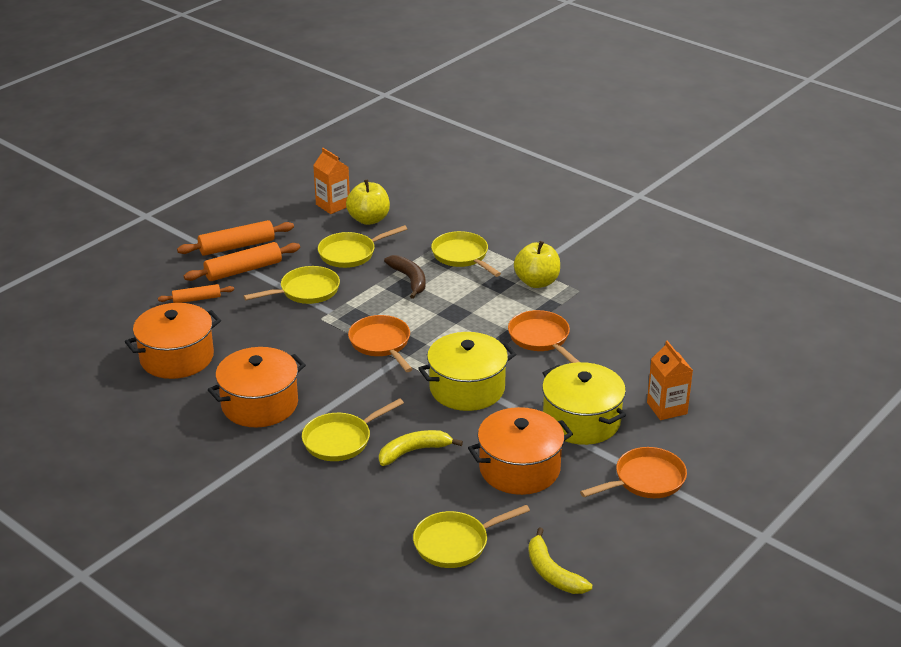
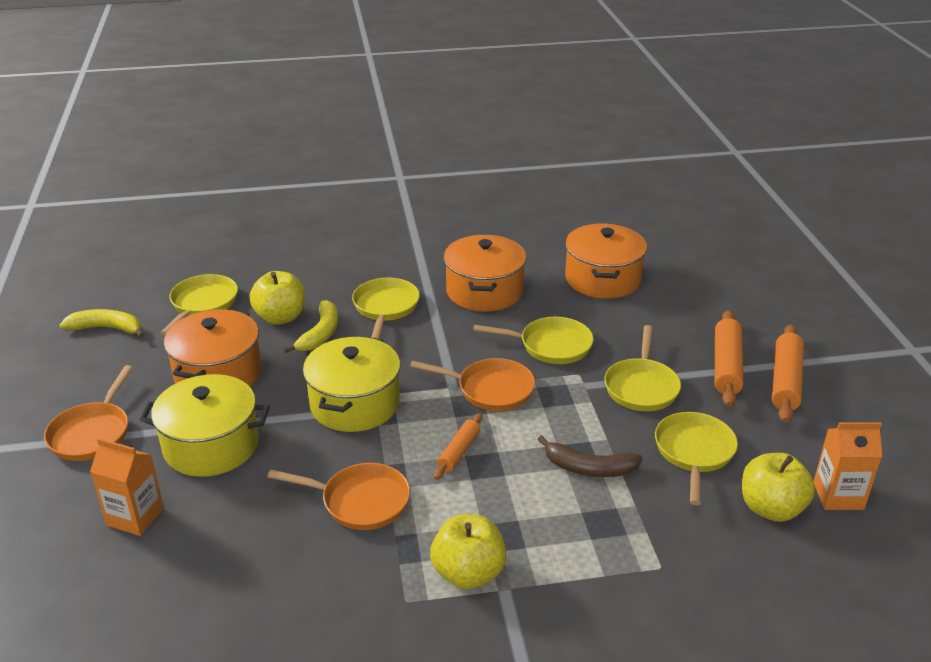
camera: 130 degrees right, 0 degrees up
(196, 299) = (694, 320): orange rolling pin -> orange rolling pin (459, 452)
(419, 486) = (280, 317): none -> yellow apple
(462, 256) = (598, 541): yellow pan -> yellow pan (550, 346)

